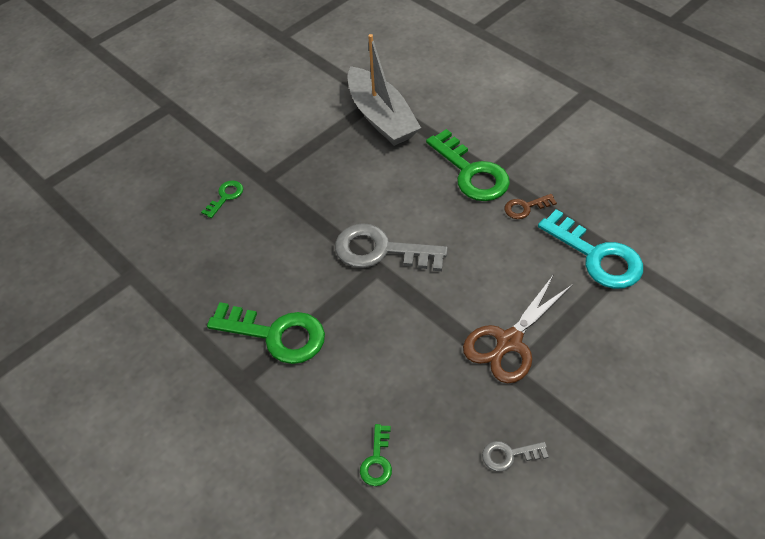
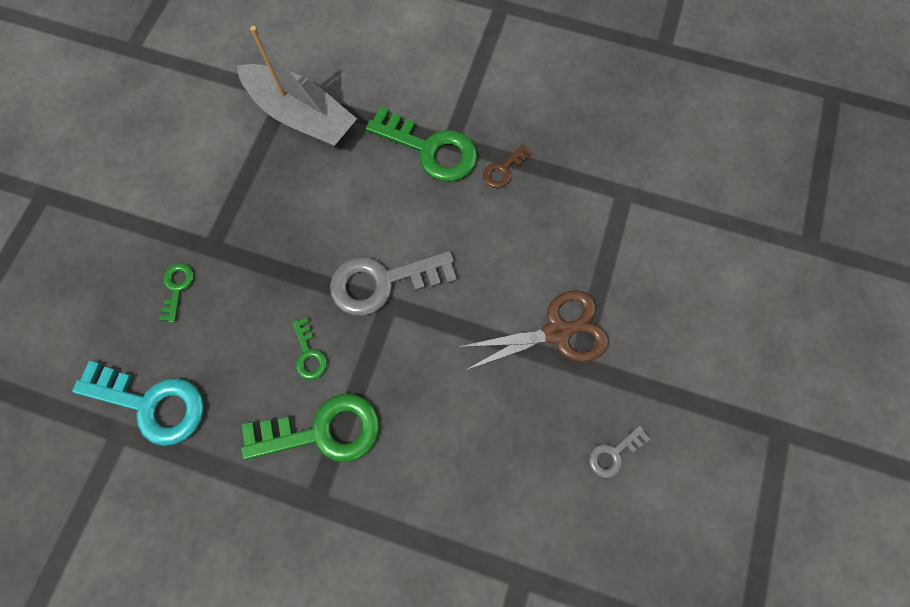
camera: 30 degrees left, 20 degrees up
(377, 460) = (496, 522): green key -> green key (309, 354)
(508, 342) = (557, 332): brown scissors -> brown scissors turned 120 degrees counterclockwise
(597, 256) = (595, 198): turquoise key -> turquoise key (152, 404)

